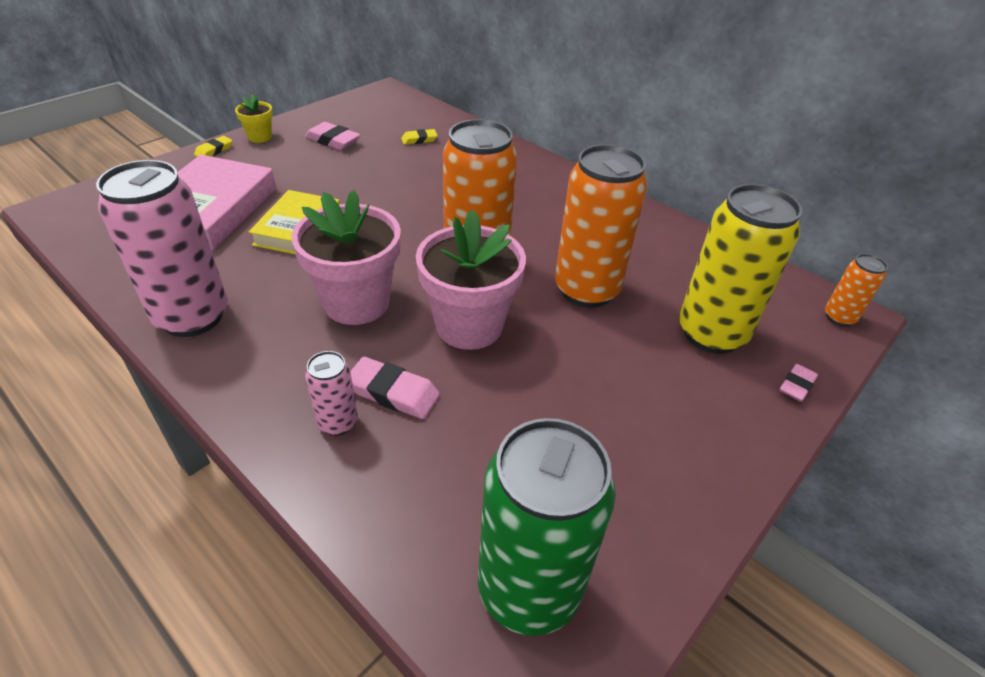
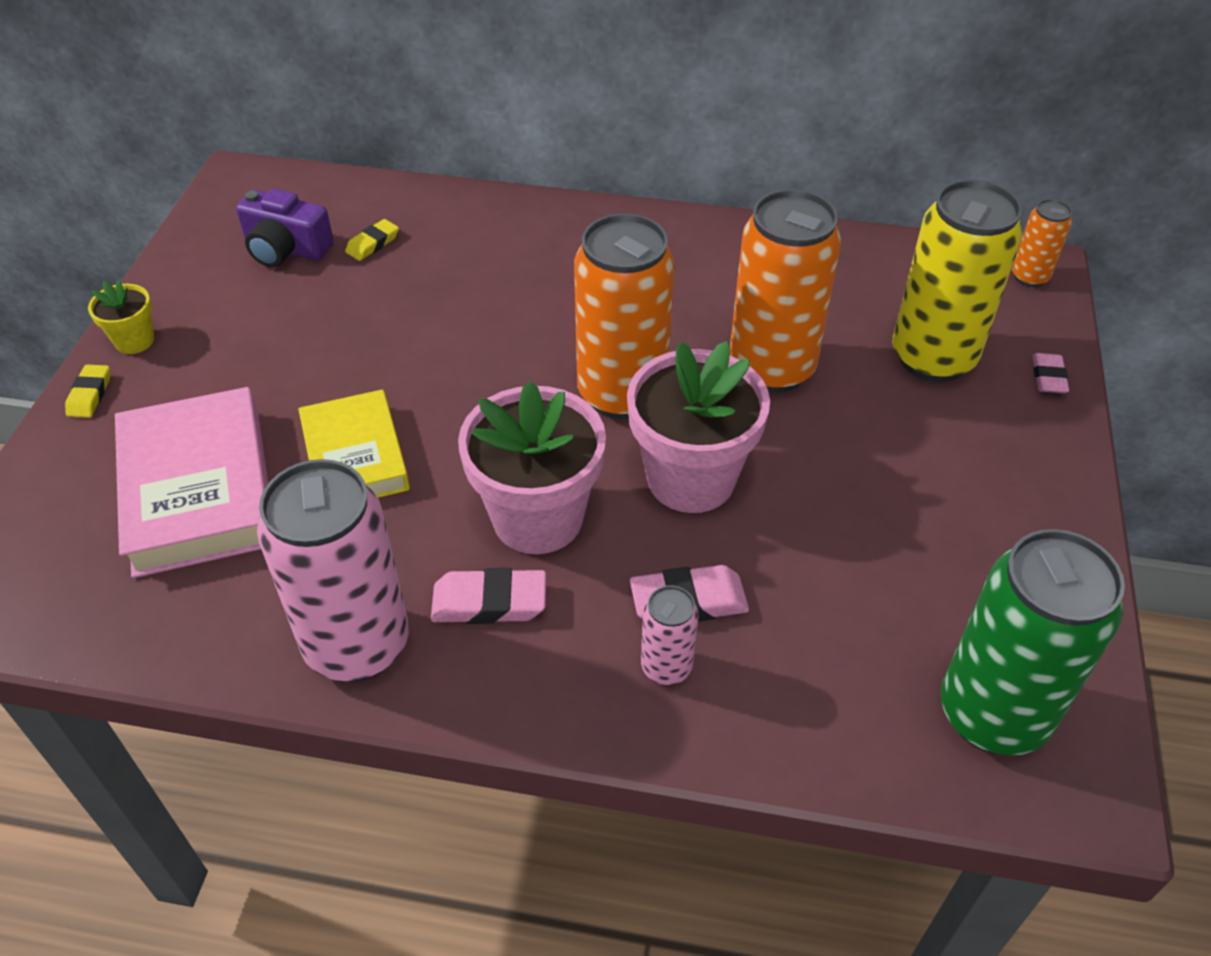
camera: 30 degrees left, 5 degrees up
(333, 141) = (252, 298): pink eraser -> pink eraser (489, 602)
(374, 126) = (286, 249): none -> purple camera

